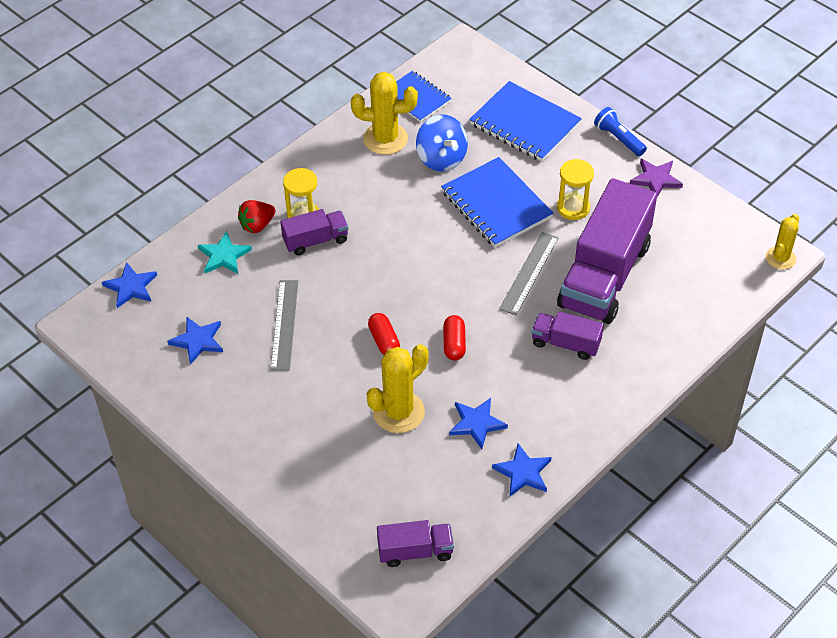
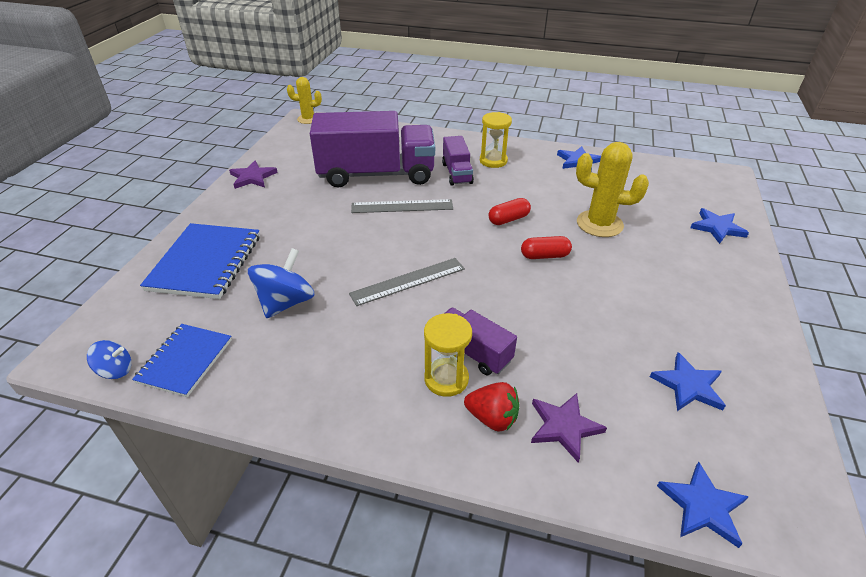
camera: 120 degrees left, 10 degrees down
(224, 256) = (564, 427): turquoise star -> purple star
(284, 324) = (596, 326): grey ruler -> grey ruler (408, 281)
(384, 340) = (544, 256): red capsule -> red capsule turned 45 degrees clockwise
(385, 139) = (274, 360): yellow cactus -> none
(415, 551) = (687, 181): purple truck -> none
(431, 67) = (116, 370): none -> blue spinning top
(476, 423) = (565, 188): blue star -> blue star (717, 228)
(496, 205) = (333, 246): blue notebook -> none
(573, 208) = (311, 205): yellow hourglass -> yellow hourglass (493, 161)
(618, 139) = (207, 205): blue flashlight -> none

